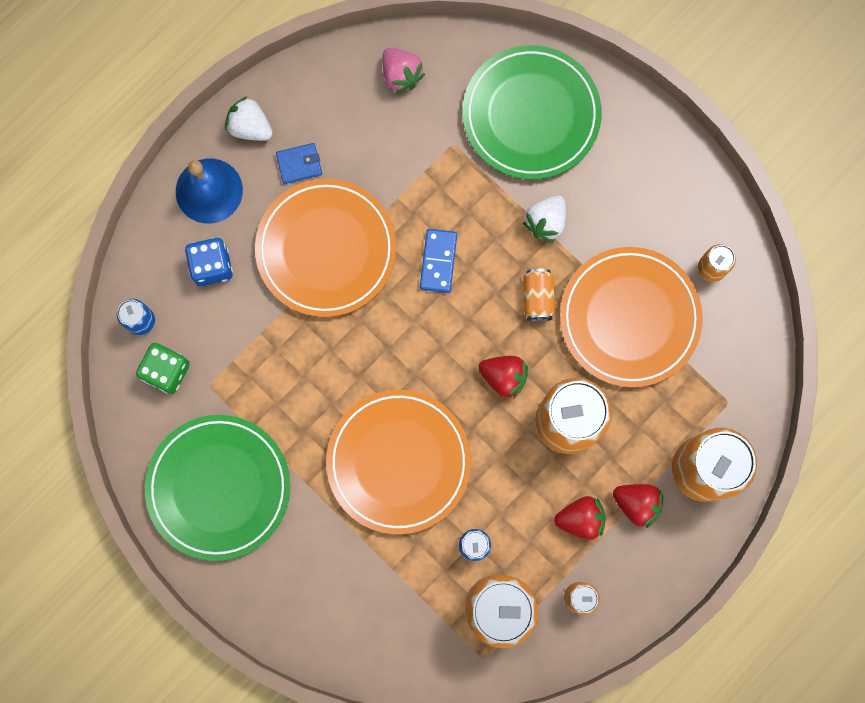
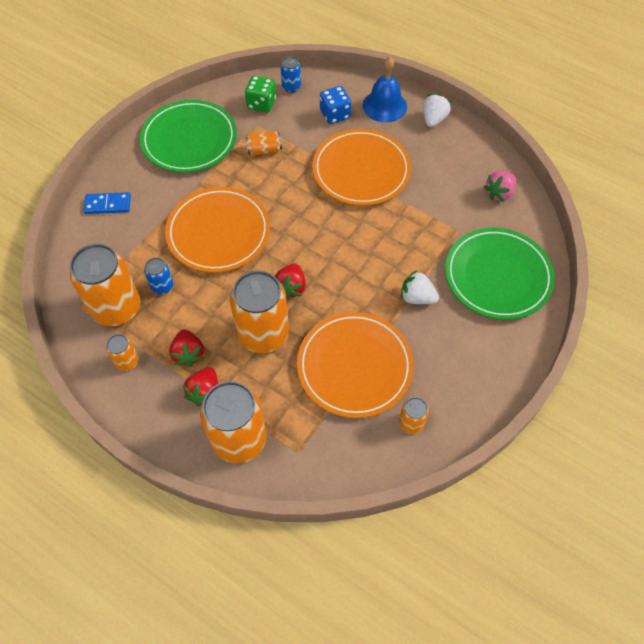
camera: 80 degrees right, 20 degrees down
(299, 164) = (416, 148): blue wallet -> none
(438, 261) = (369, 234): blue domino -> blue domino (108, 204)
(537, 298) = (356, 300): orange can -> orange can (264, 150)

